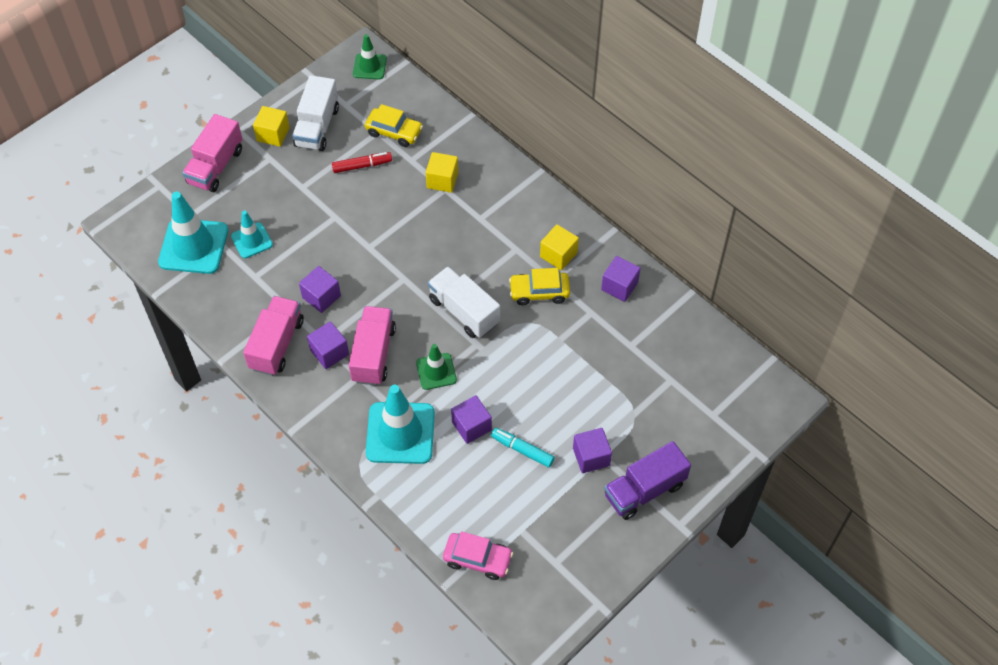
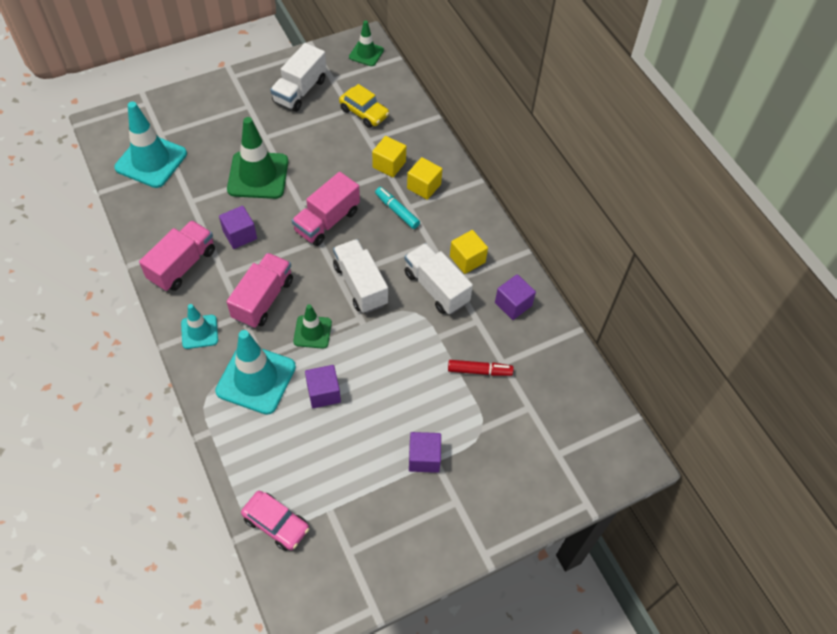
camera: 15 degrees right, 0 degrees up
(215, 166) = (200, 100): pink truck -> pink truck (327, 221)
(252, 240) = (202, 170): turquoise traffic cone -> turquoise traffic cone (199, 332)
(273, 134) = (260, 87): yellow cube -> yellow cube (424, 186)
(313, 230) = (258, 175): none -> green traffic cone
(329, 352) = (225, 286): purple cube -> none
(362, 166) = (324, 133): red marker -> red marker (479, 371)
(522, 450) = (361, 430): turquoise marker -> turquoise marker (397, 211)
(539, 292) = (436, 288): yellow car -> white truck
(644, 490) = (463, 507): purple truck -> none

